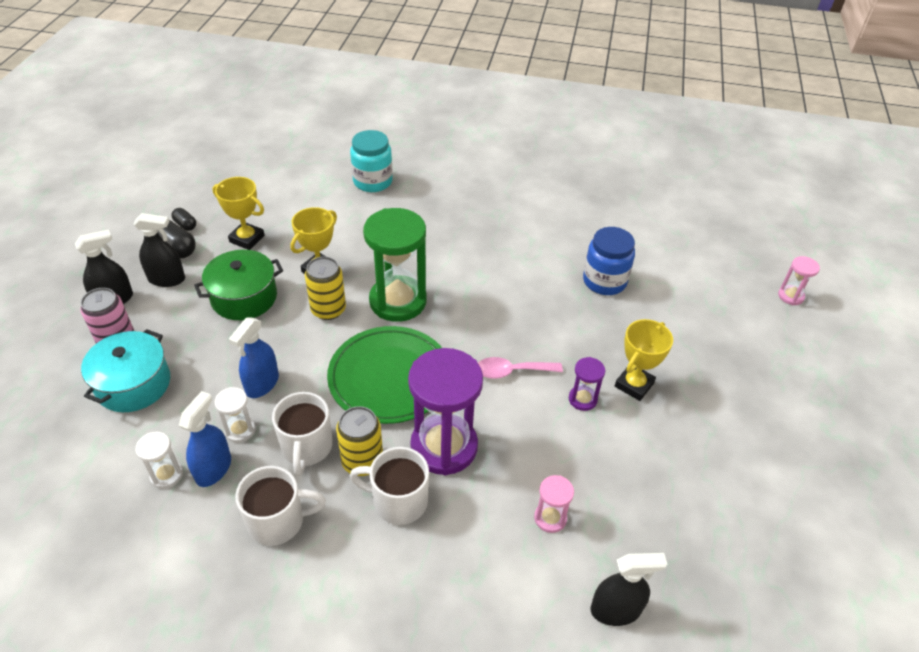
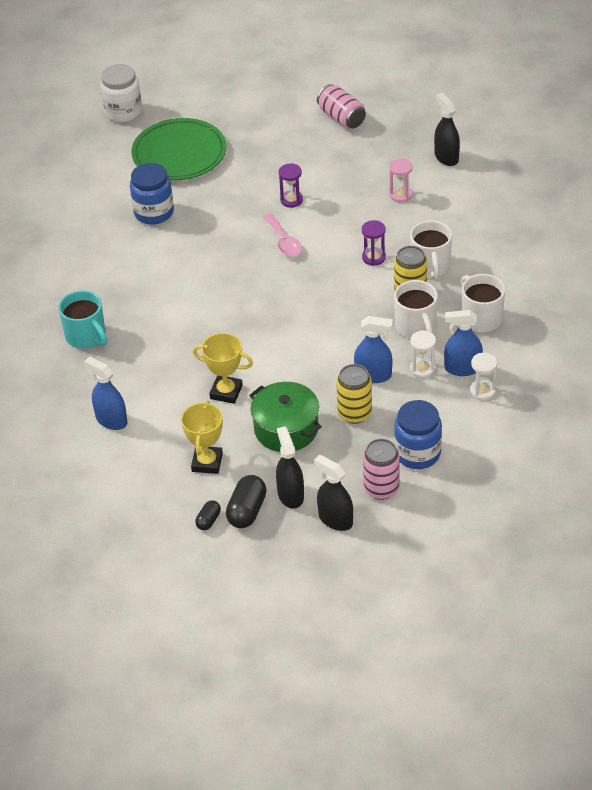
camera: 105 degrees left, 0 degrees up
(133, 384) = (417, 453): turquoise pot -> blue jar
(306, 447) = (416, 327): white mug -> white mug turned 90 degrees clockwise
(328, 309) = (272, 367): yellow can -> yellow can (354, 413)
(338, 197) = (111, 420): none -> blue spray bottle
(372, 181) = (73, 403): turquoise jar -> none
(389, 378) = (327, 305): green plate -> green plate (179, 154)
(398, 301) = (240, 328): green hourglass -> none
(444, 446) = (373, 257): purple hourglass -> purple hourglass, size x0.46
(448, 203) = (86, 336): none -> turquoise mug
(634, 385) = (263, 178): yellow trophy -> none
(741, 505) = (341, 118): none -> pink can
(790, 296) = (123, 112): pink hourglass -> white jar

